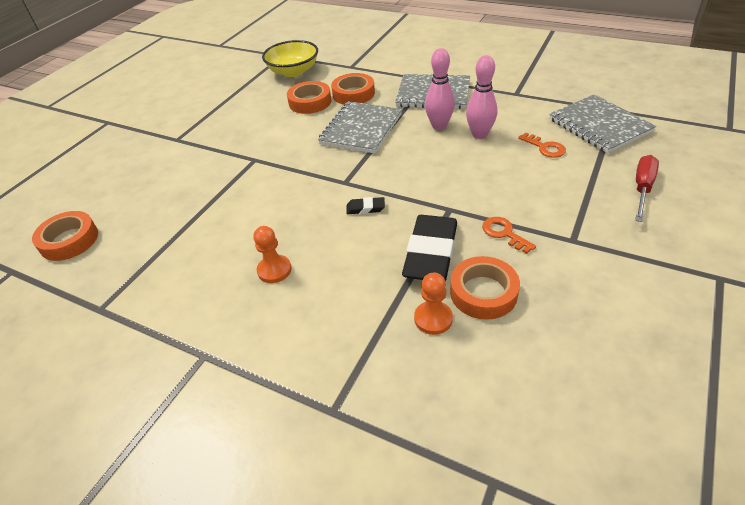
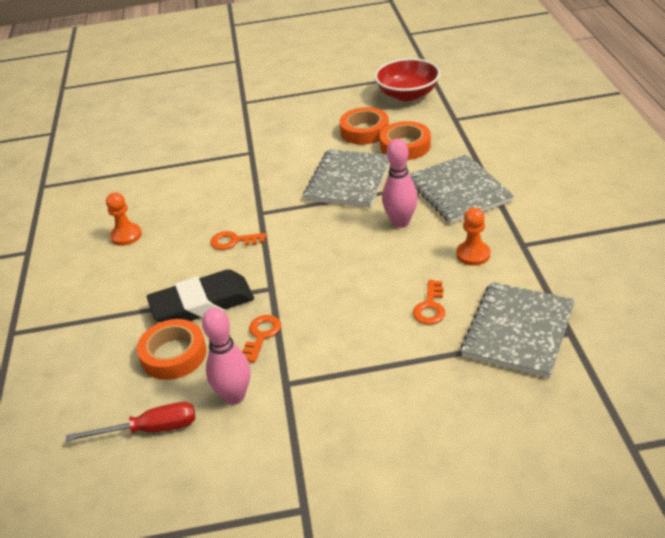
camera: 55 degrees right, 5 degrees down
(69, 240) = (94, 134): orange tape -> none
(293, 71) = (408, 94): yellow bowl -> red bowl
(361, 129) = (349, 181): grey notebook -> grey notebook turned 60 degrees counterclockwise
(365, 208) = (233, 241): black eraser -> orange key
(433, 319) = (125, 340): orange pawn -> orange pawn (473, 254)
(479, 135) = (411, 254): pink bowling pin -> pink bowling pin (234, 396)
(642, 188) = (417, 405): red screwdriver -> red screwdriver (150, 430)

